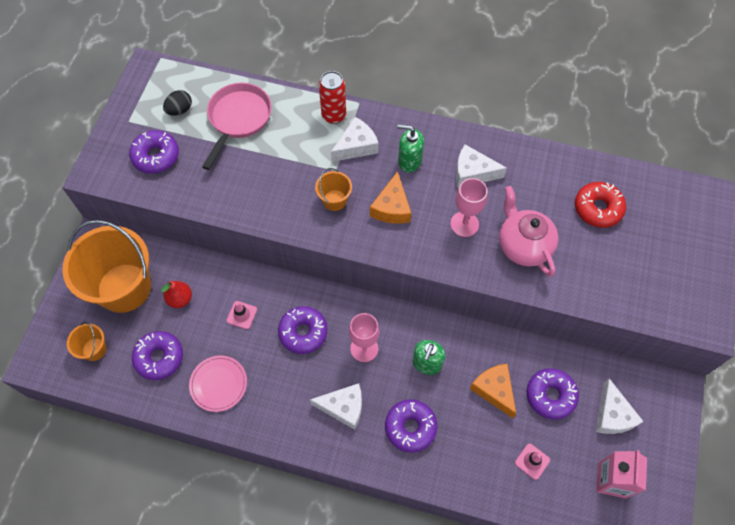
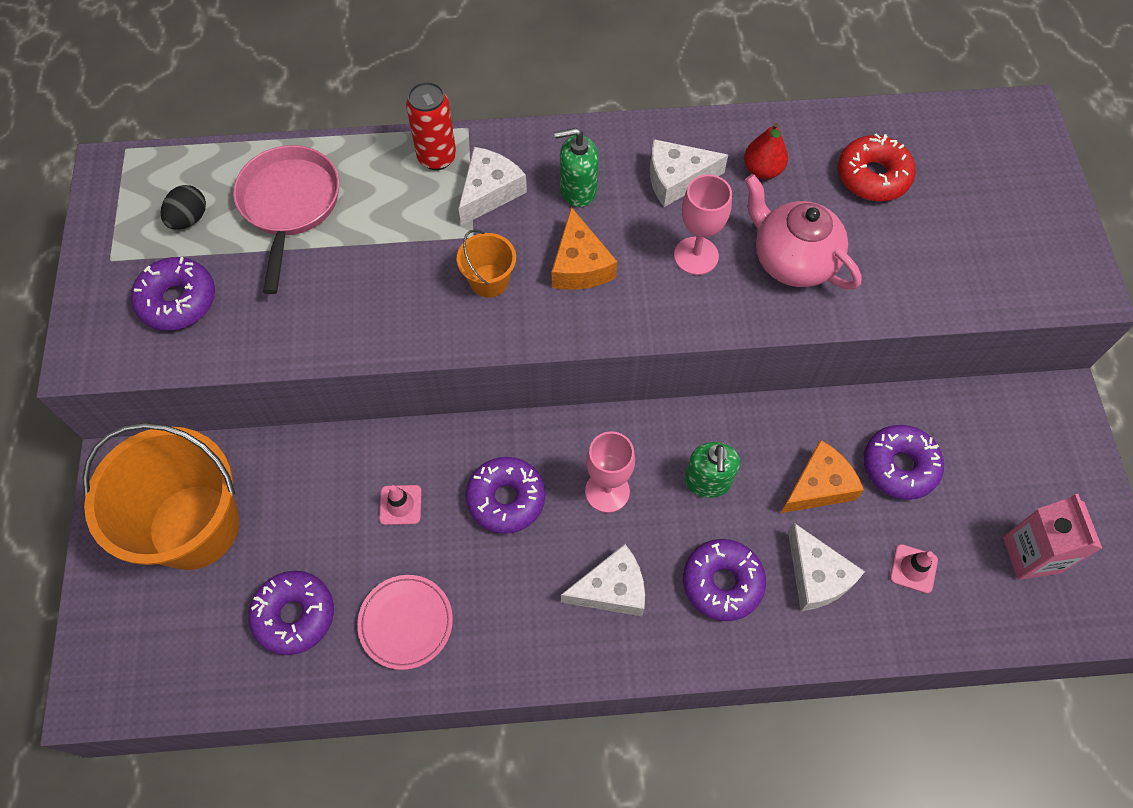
camera: 20 degrees left, 0 degrees up
(94, 349) = (181, 639): orange bucket -> none
(180, 299) = (293, 513): red pear -> red pear (762, 170)
(494, 390) = (819, 486): orange cheese -> orange cheese turned 105 degrees clockwise
(612, 415) = (993, 464): white cheese -> white cheese (816, 576)

